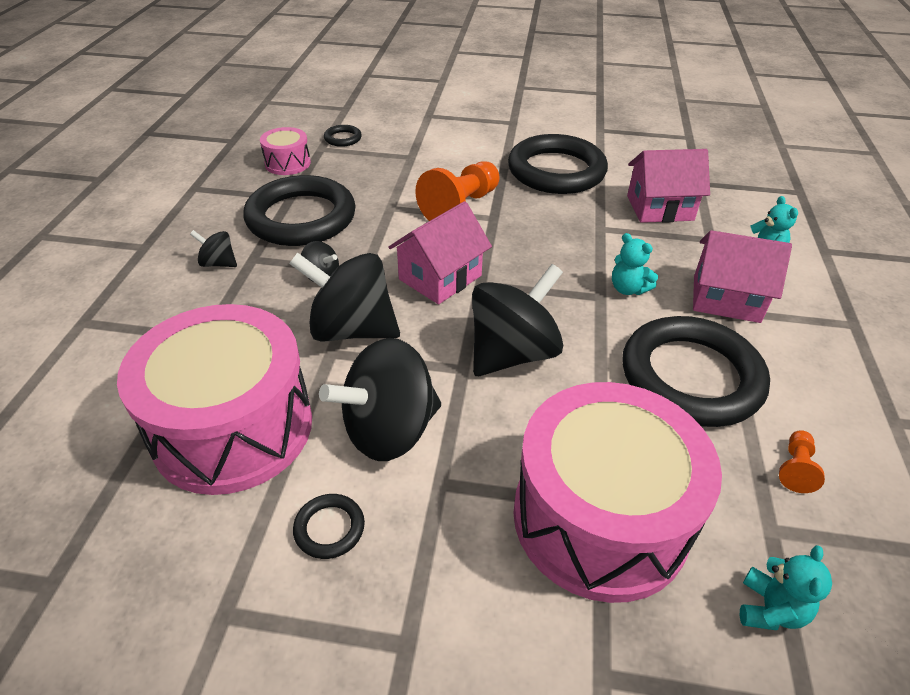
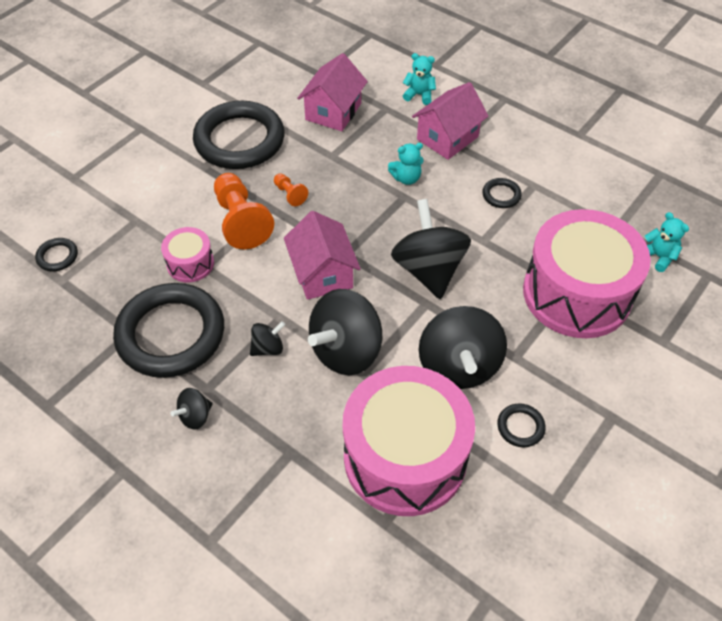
camera: 60 degrees left, 10 degrees up
(287, 163) = (66, 315): pink drum -> pink drum (190, 263)
(691, 377) = (501, 195): black ring -> black ring, size x0.41
(795, 468) = (587, 194): orange pawn -> orange pawn (290, 194)

